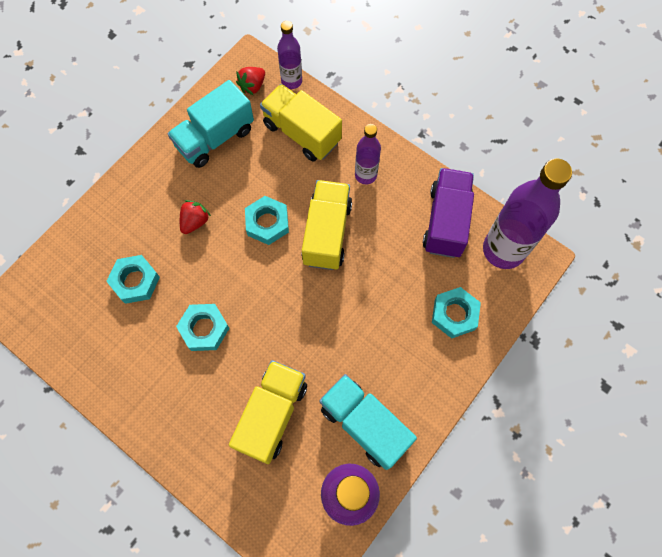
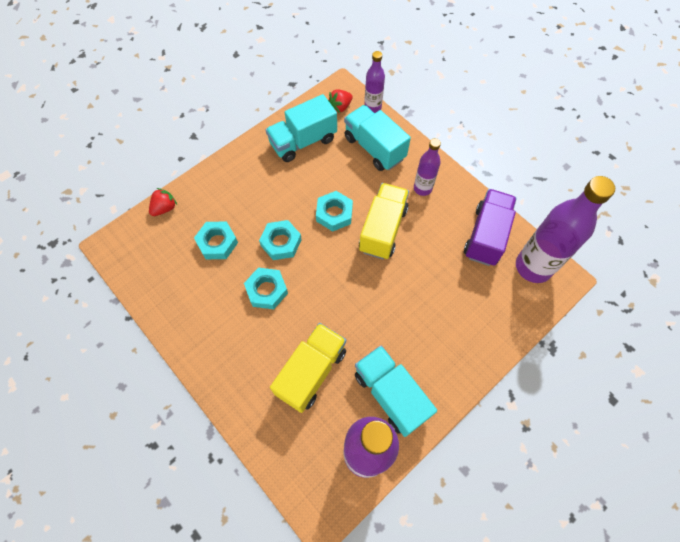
camera: 10 degrees right, 5 degrees down
(195, 222) = (275, 204): red strawberry -> red strawberry (165, 208)
(301, 133) = (374, 148): yellow truck -> turquoise truck
(454, 314) = (483, 314): turquoise nut -> turquoise nut (281, 242)

